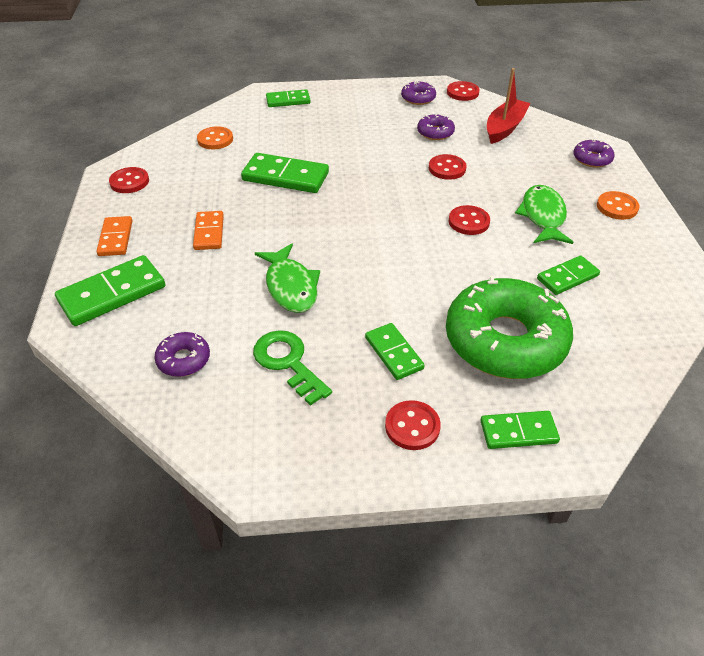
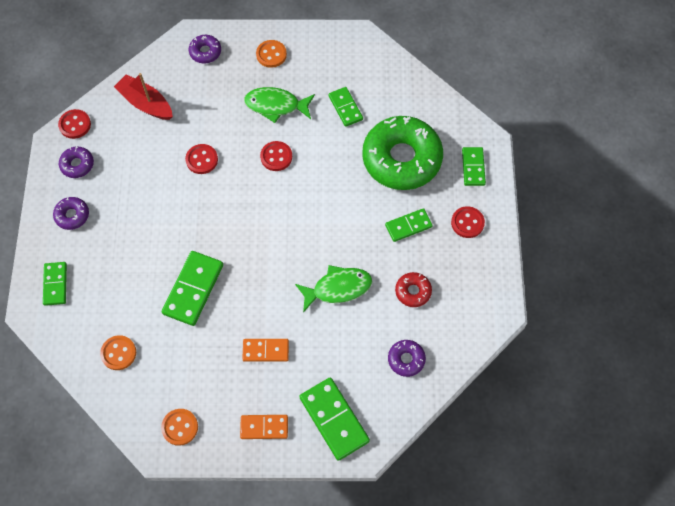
camera: 85 degrees left, 20 degrees up
(129, 182) = (180, 427): red button -> orange button
(288, 363) = (413, 291): green key -> red donut
(435, 132) = (143, 159): purple donut -> purple donut (72, 215)

